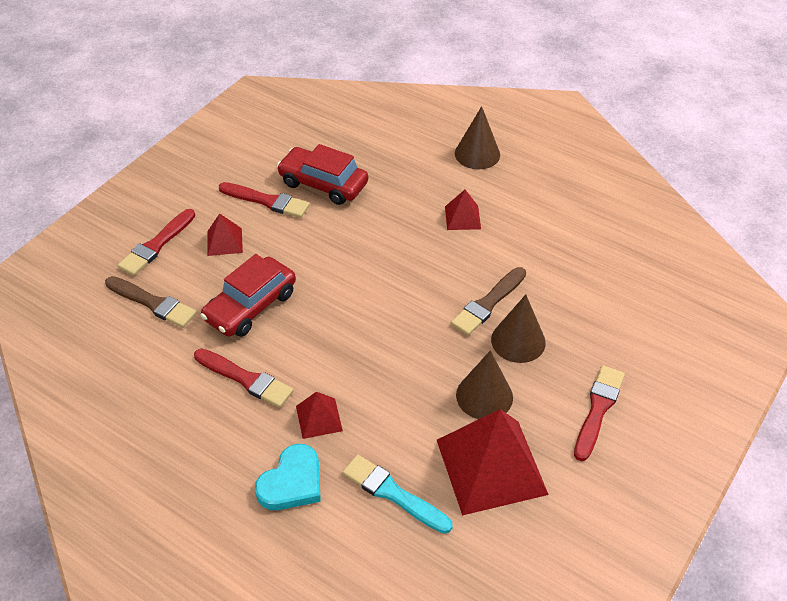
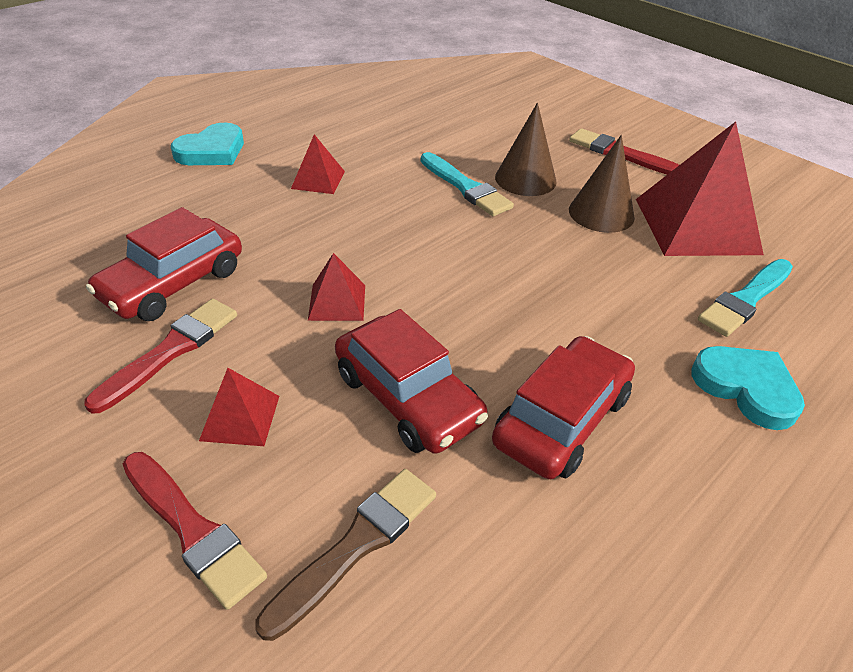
camera: 80 degrees left, 5 degrees down
(246, 379) = (561, 419): red brush -> red car
(319, 418) = (636, 347): red pyramid -> red pyramid (337, 302)
(477, 154) = (212, 151): brown cone -> turquoise heart
(488, 303) = (466, 187): brown brush -> turquoise brush

